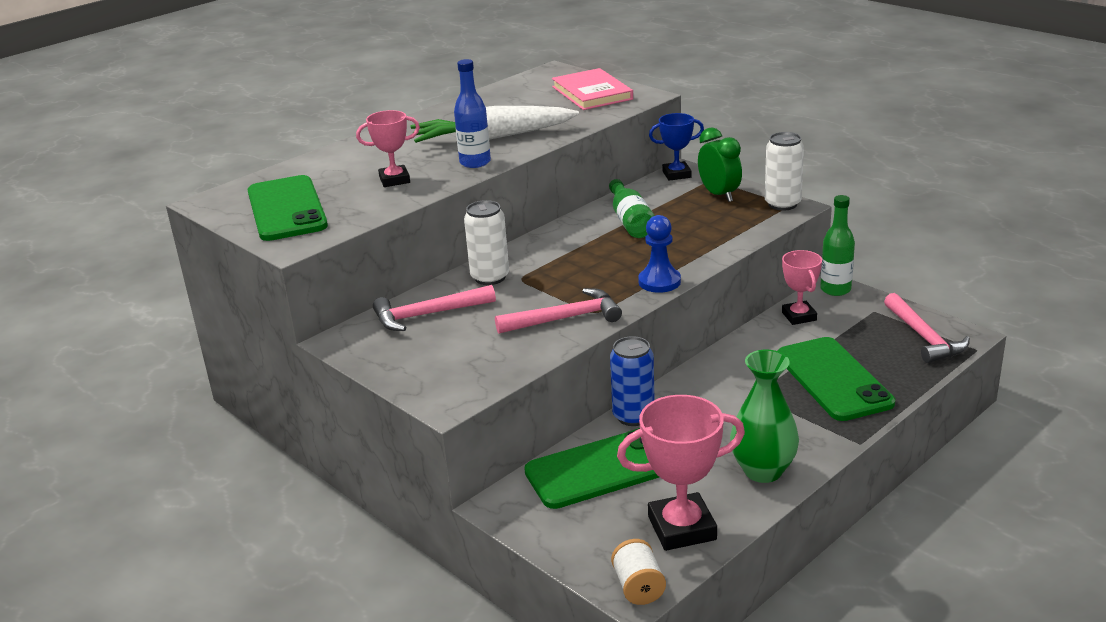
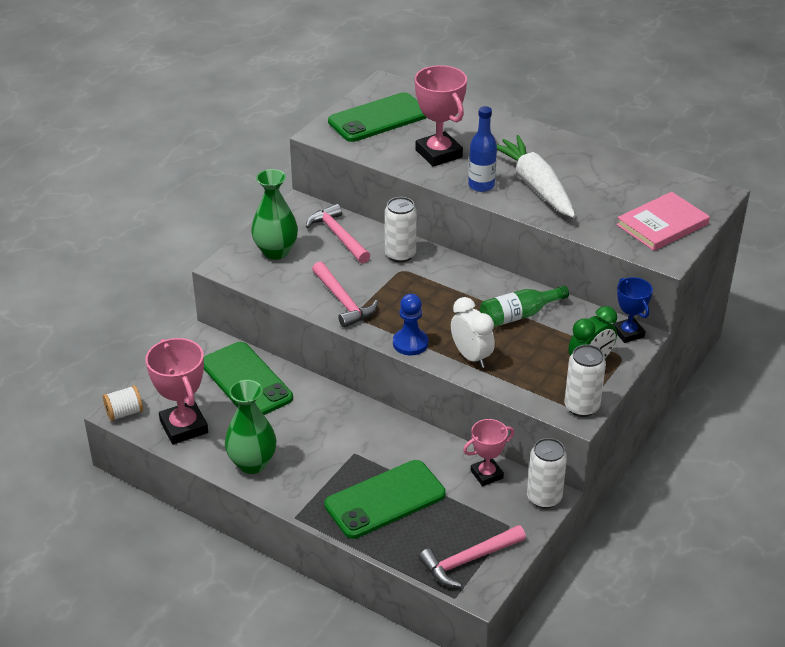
camera: 75 degrees right, 10 degrees up
(394, 180) = (438, 154): pink trophy -> pink trophy, size x1.62
(436, 361) = (276, 252): none -> green vase
(633, 416) = (313, 389): blue can -> none
(692, 250) = (471, 357): none -> white clock
(835, 289) = (544, 498): green bottle -> white can

